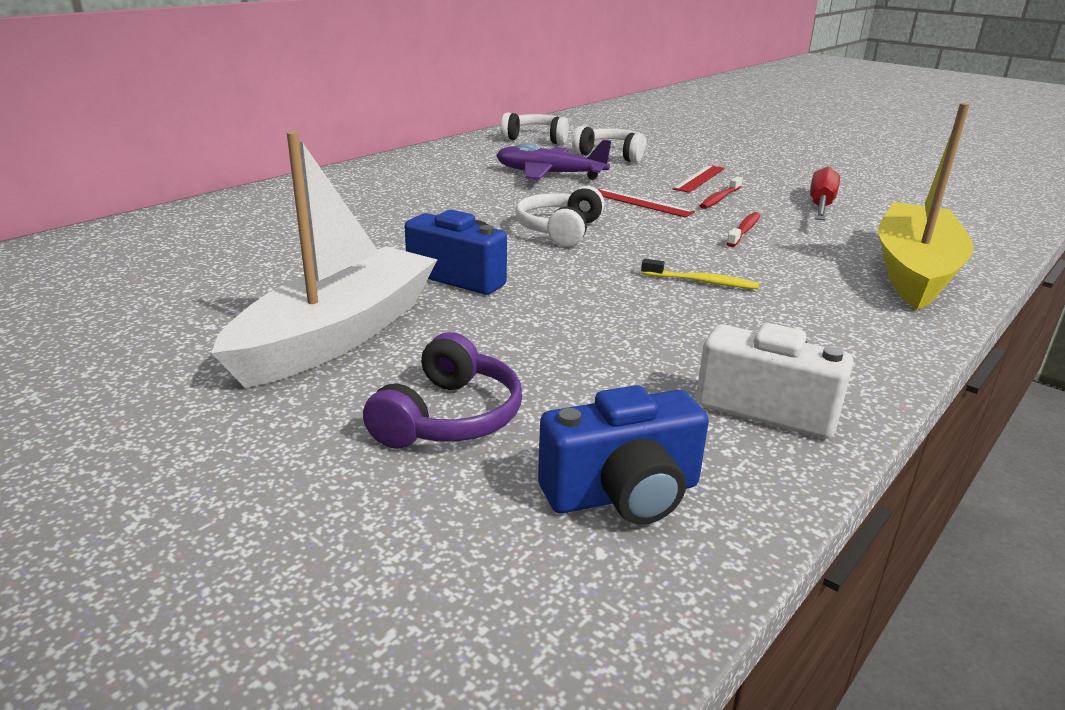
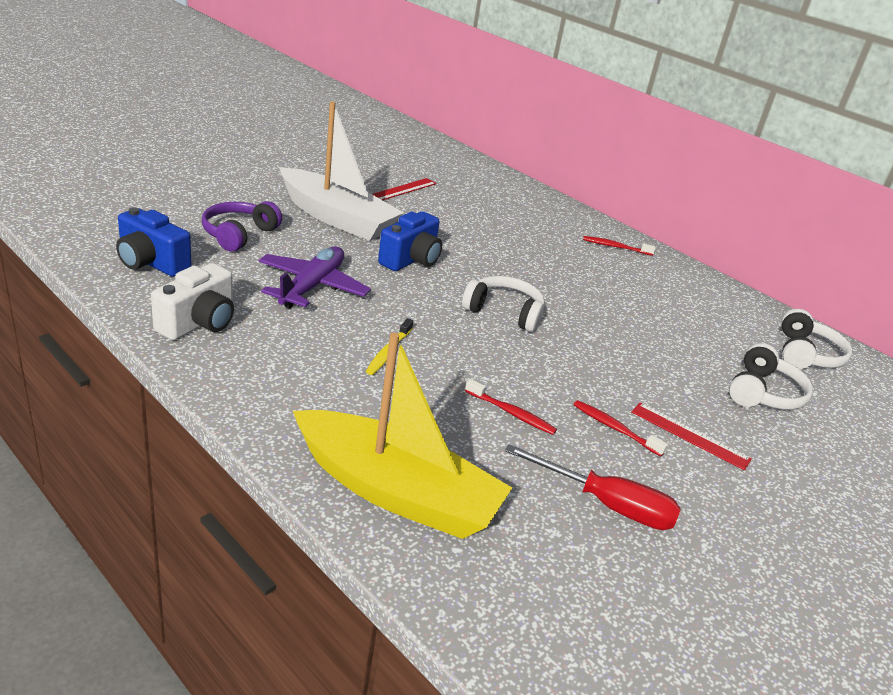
camera: 90 degrees right, 5 degrees up
(361, 179) = (616, 247): none -> red toothbrush
(449, 417) = (239, 234): purple headphones -> purple headphones turned 90 degrees clockwise
(549, 174) = (665, 336): purple plane -> purple plane (312, 286)
(623, 494) = (151, 262): blue camera -> blue camera turned 45 degrees counterclockwise
(641, 203) = (587, 371): red ruler -> red ruler (403, 189)

